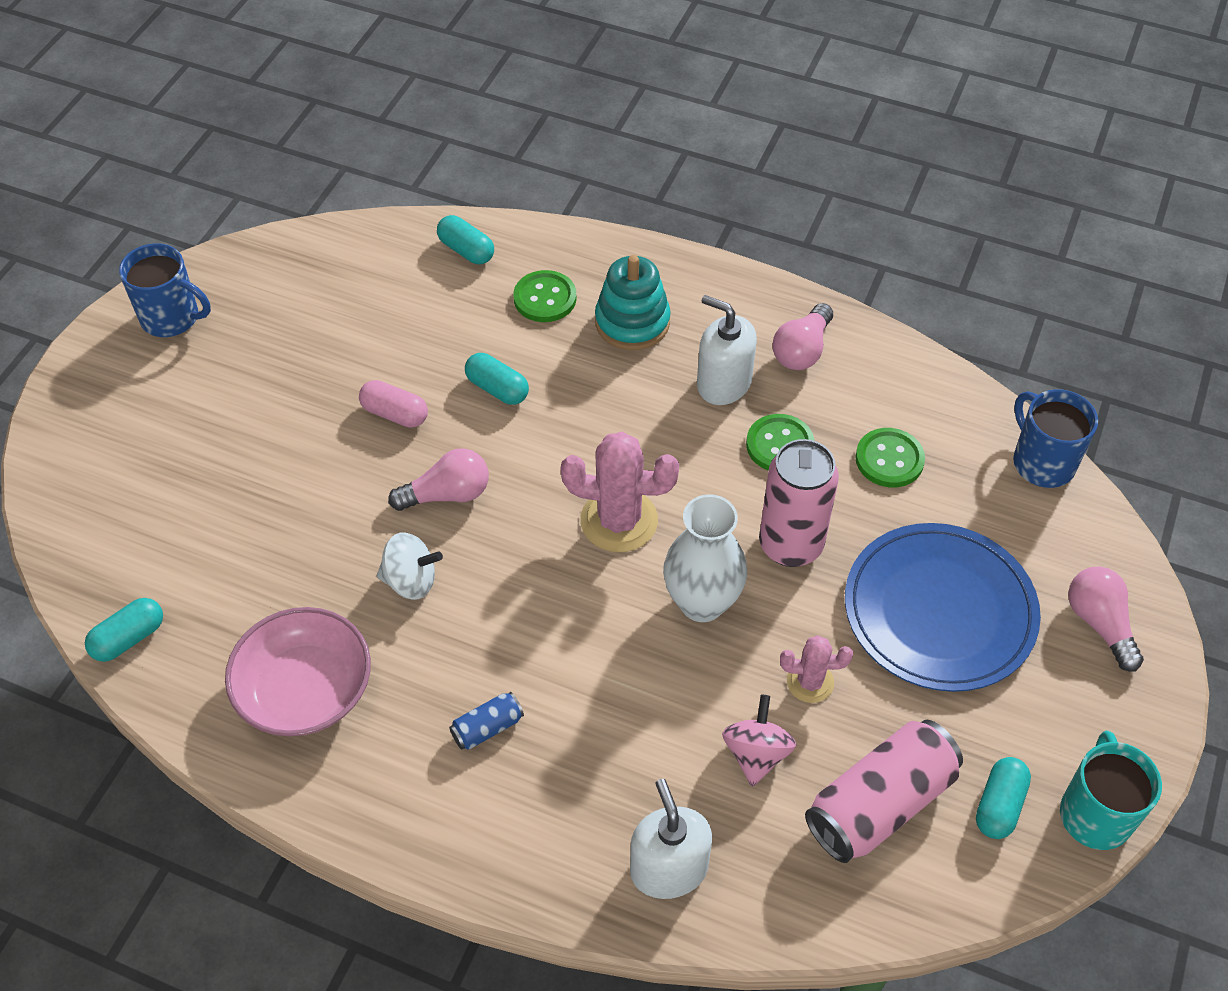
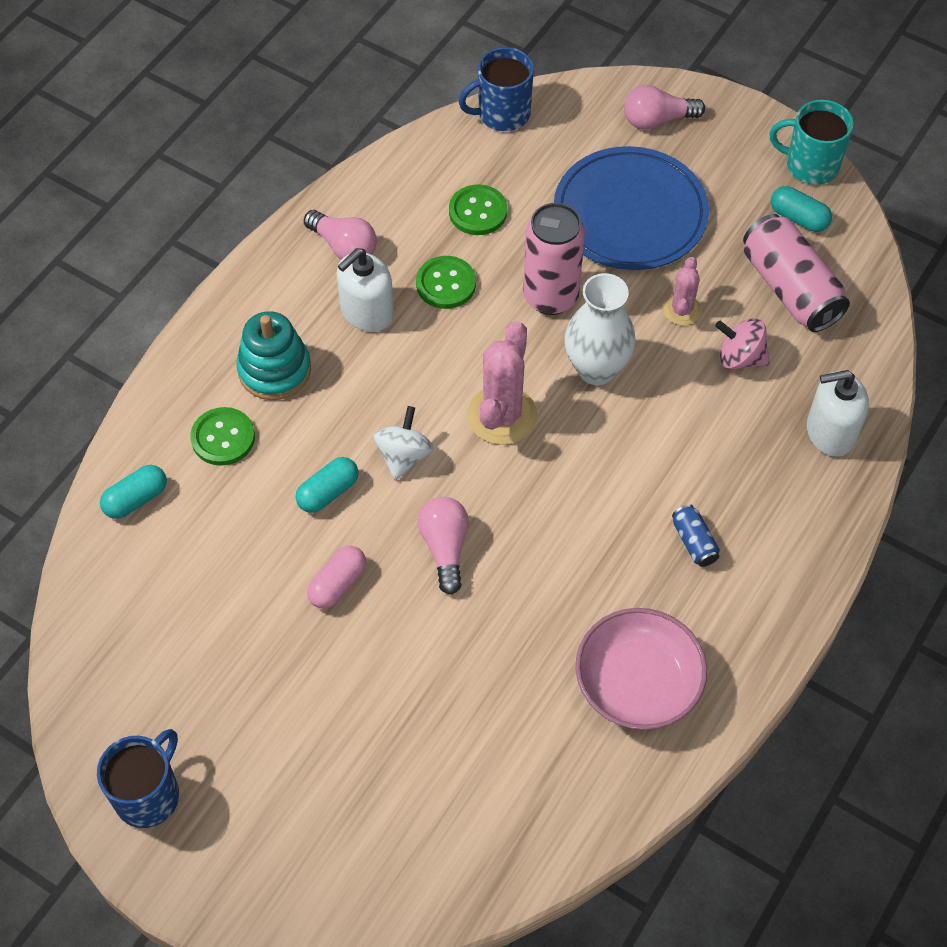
camera: 80 degrees left, 5 degrees up
(129, 638) = (559, 837): turquoise capsule -> none
(411, 581) = (536, 587): white spinning top -> white spinning top (404, 456)

